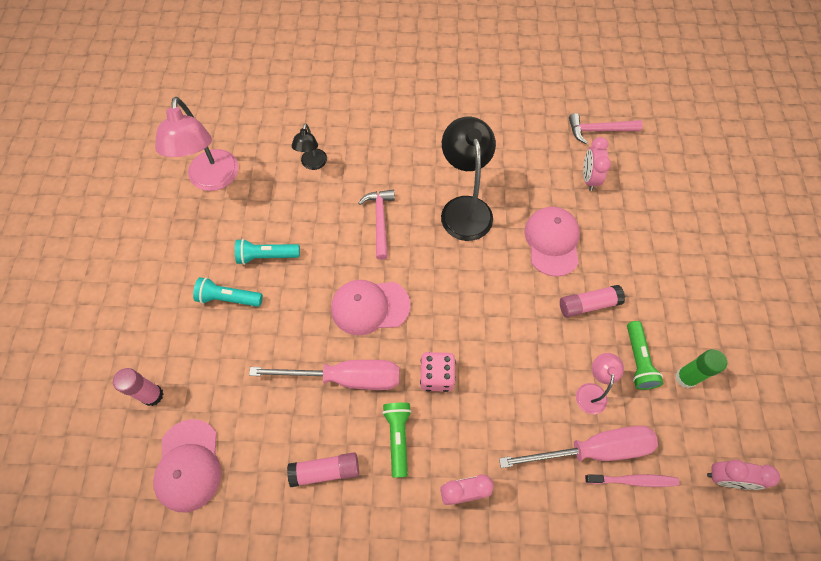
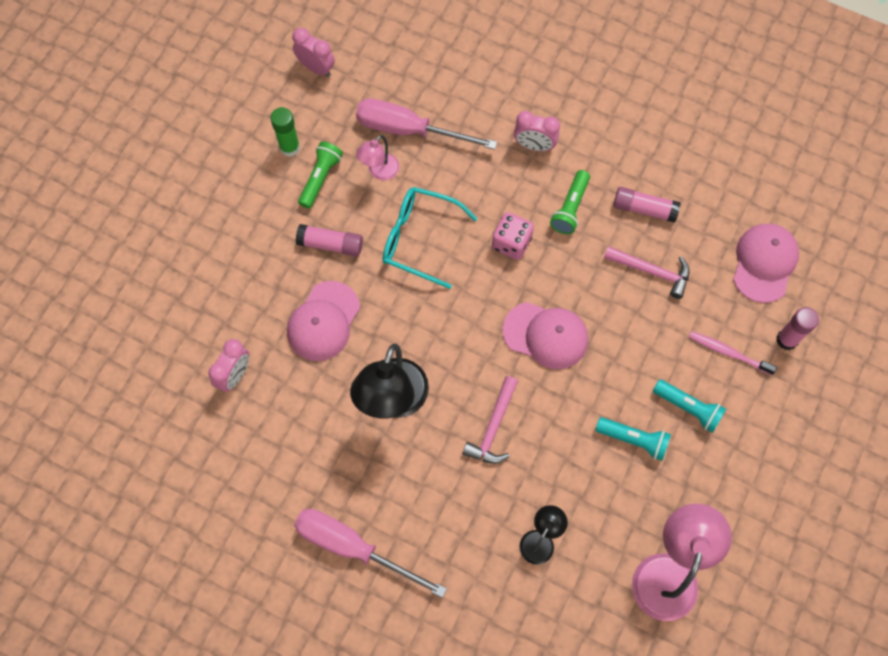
camera: 155 degrees left, 5 degrees up
(345, 378) = (597, 277): pink screwdriver -> pink screwdriver (353, 547)
(518, 343) = (419, 239): none -> turquoise glasses
(599, 130) = (179, 431): pink hammer -> pink hammer (651, 271)
(633, 480) = (391, 97): pink toothbrush -> pink toothbrush (728, 352)

